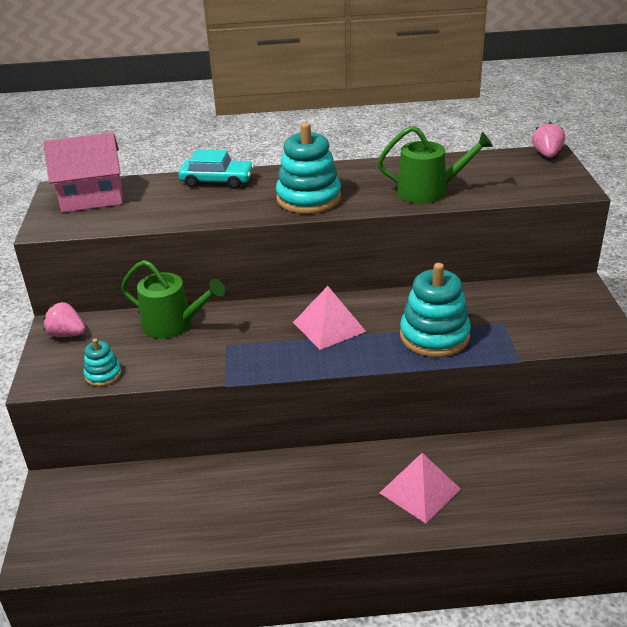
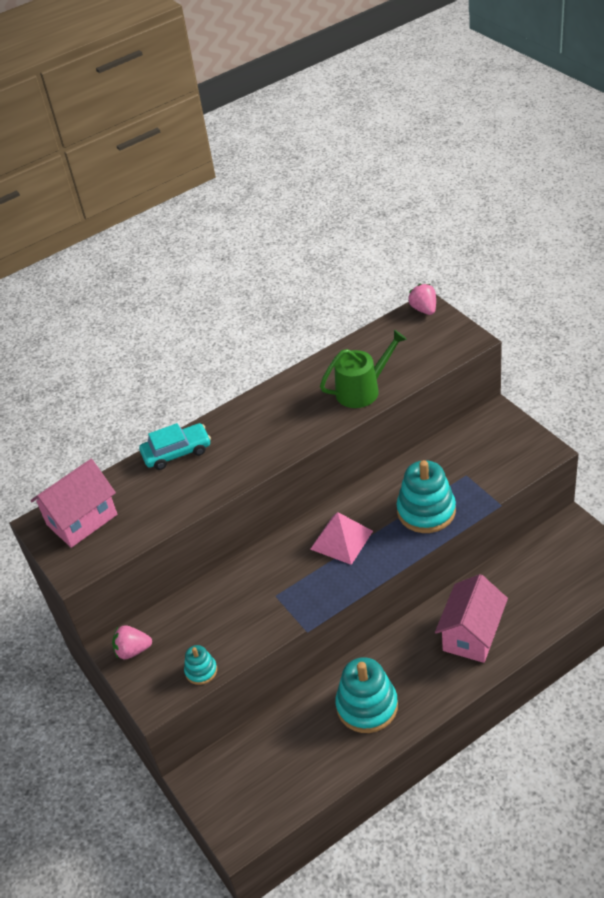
camera: 25 degrees left, 10 degrees up
(173, 324) = (215, 597): green watering can -> none
(308, 198) = (273, 439): turquoise stacking toy -> turquoise stacking toy (367, 706)
(420, 491) = (471, 634): pink pyramid -> pink house

